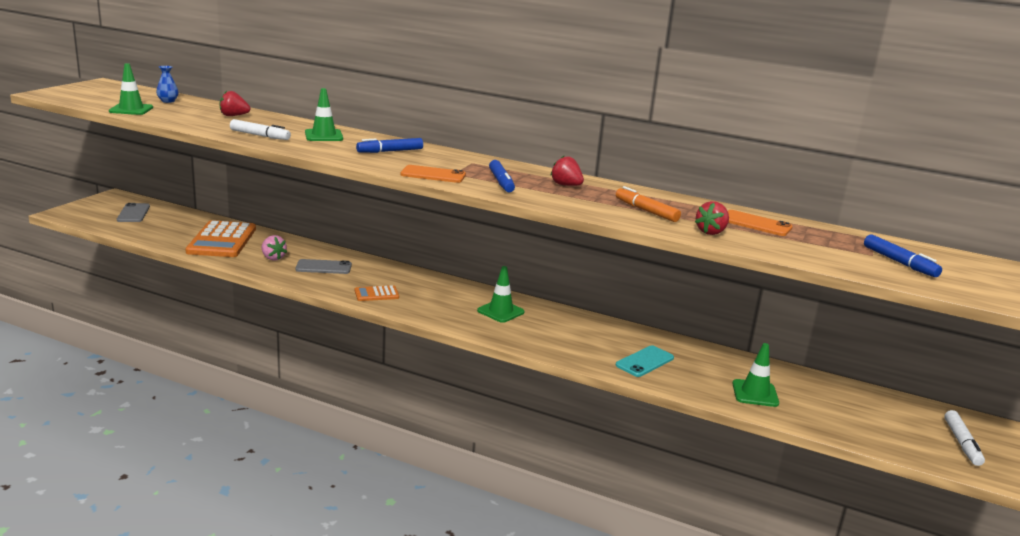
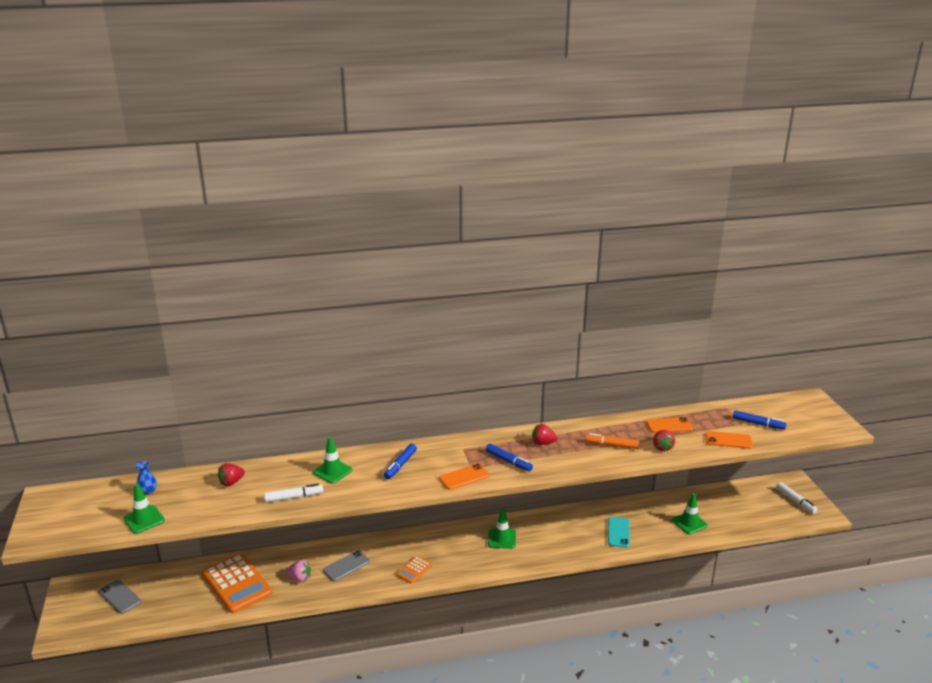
camera: 35 degrees left, 5 degrees up
(822, 257) = (728, 440): none -> orange phone

